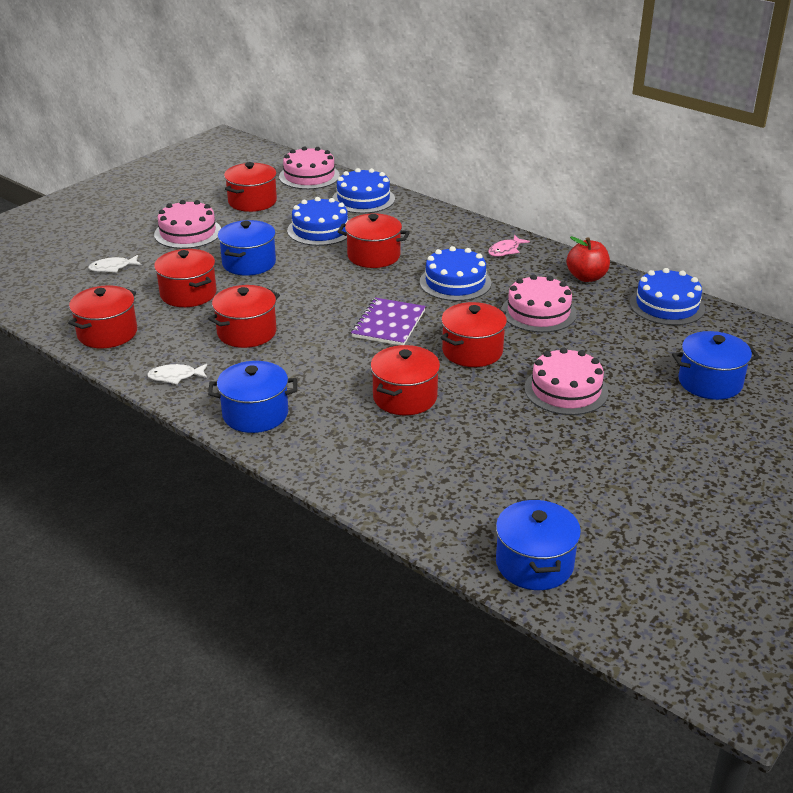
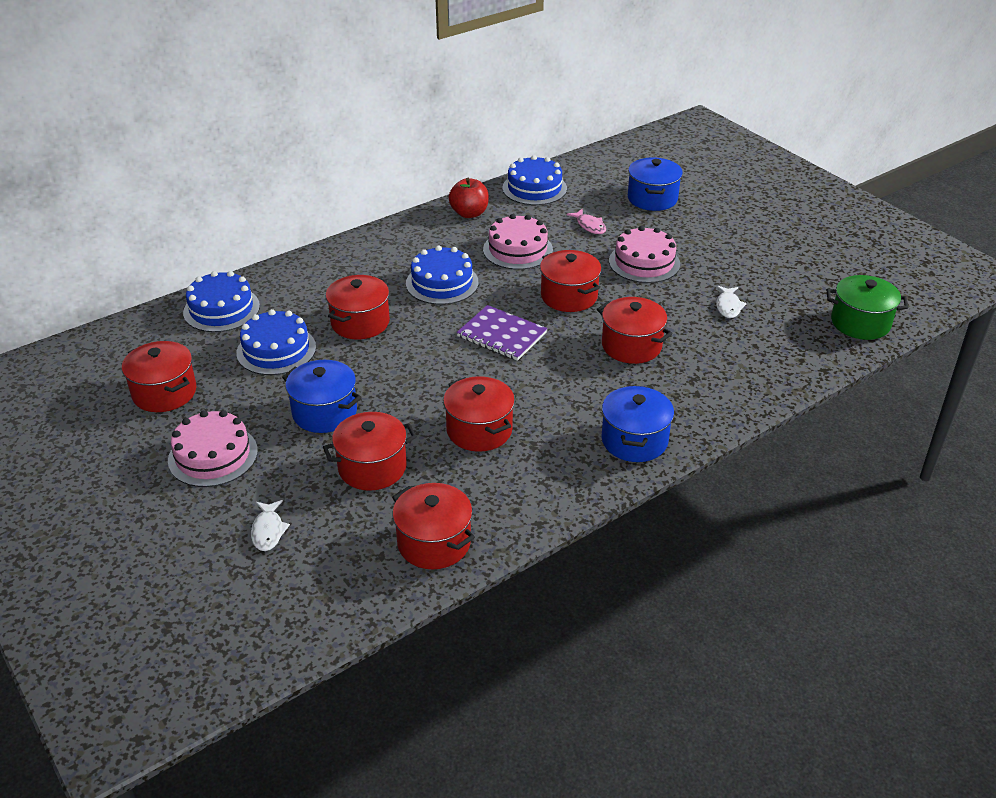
camera: 75 degrees left, 5 degrees up
(175, 377) = (549, 491): white fish -> white fish (728, 306)
(309, 176) = (128, 339): pink cake -> none
(505, 250) = (396, 243): pink fish -> pink fish (589, 226)
(534, 564) = (860, 323): blue pot -> green pot

